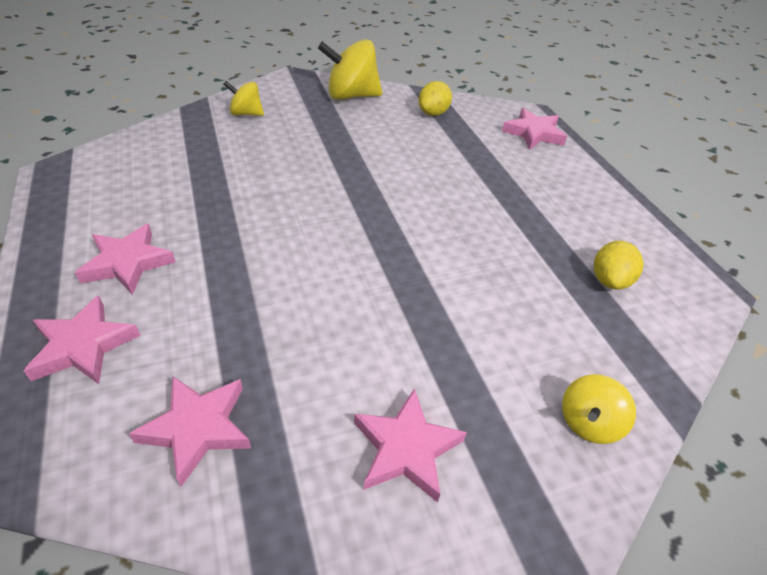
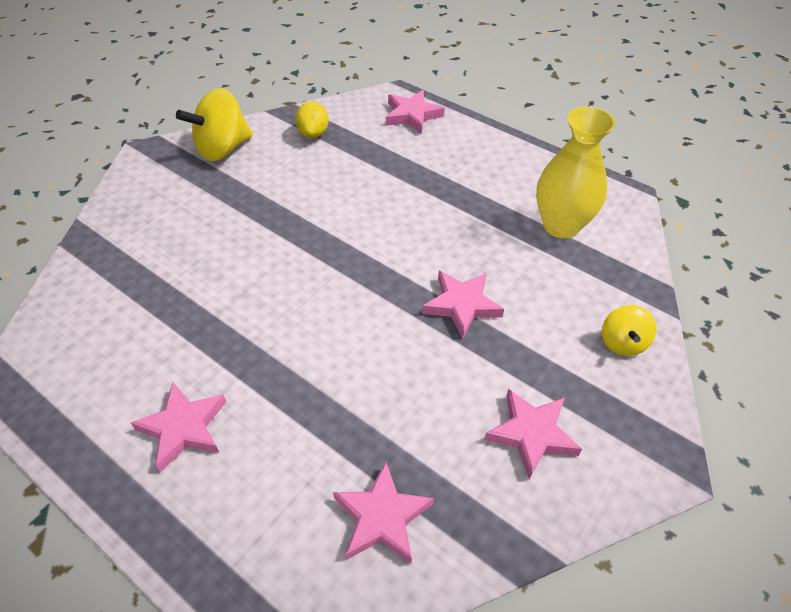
camera: 30 degrees left, 5 degrees up
(83, 346) = (225, 519): pink star -> pink star (462, 305)
(246, 113) = (138, 218): yellow spinning top -> none
(609, 280) = (561, 225): yellow lemon -> yellow vase

